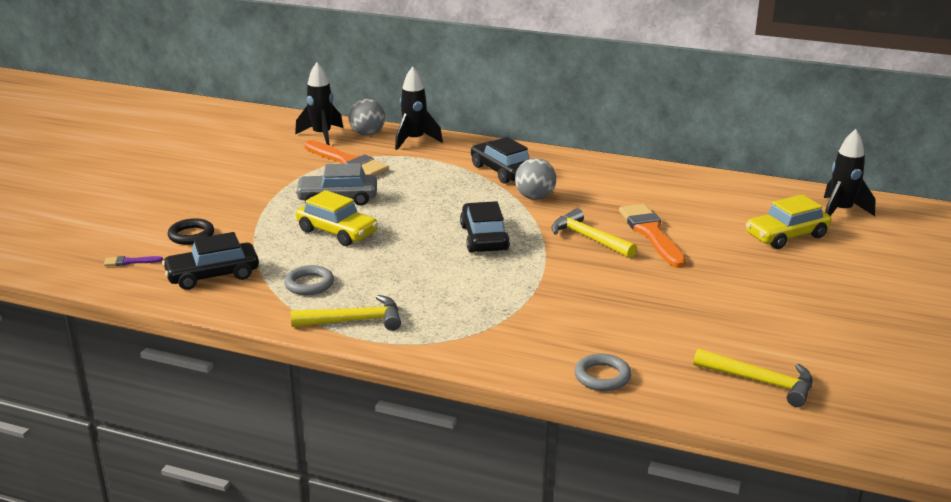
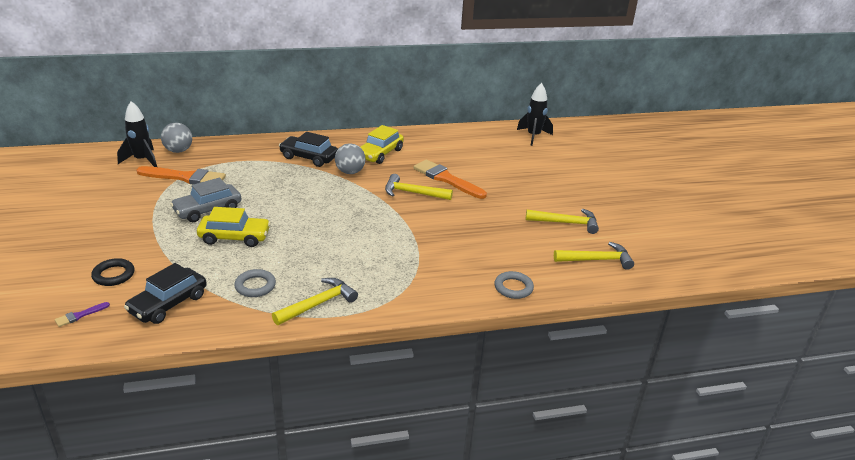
camera: 35 degrees left, 5 degrees up
(414, 141) = (221, 148): black rocket -> none
(484, 238) = (345, 212): black car -> none
(766, 326) = (566, 223): none -> yellow hammer
(786, 236) = (521, 160): yellow car -> yellow car (380, 153)

